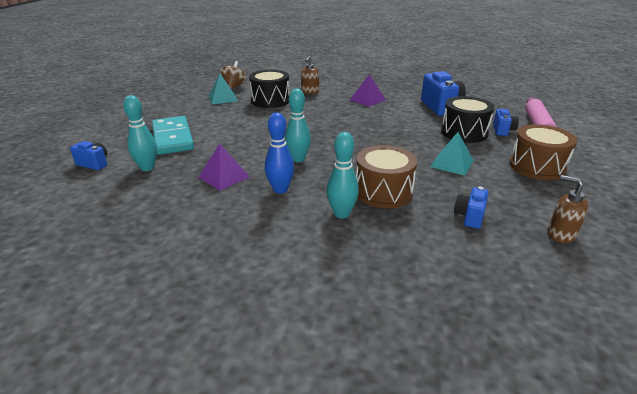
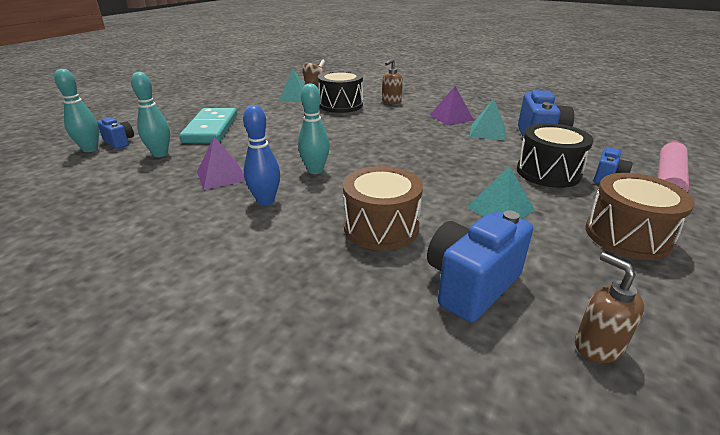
camera: 20 degrees right, 0 degrees up
(341, 214) = (308, 243): turquoise bowling pin -> turquoise bowling pin (90, 149)
(403, 108) = (488, 132): none -> turquoise pyramid
(469, 217) = (471, 285): blue camera -> blue camera, size x1.82

